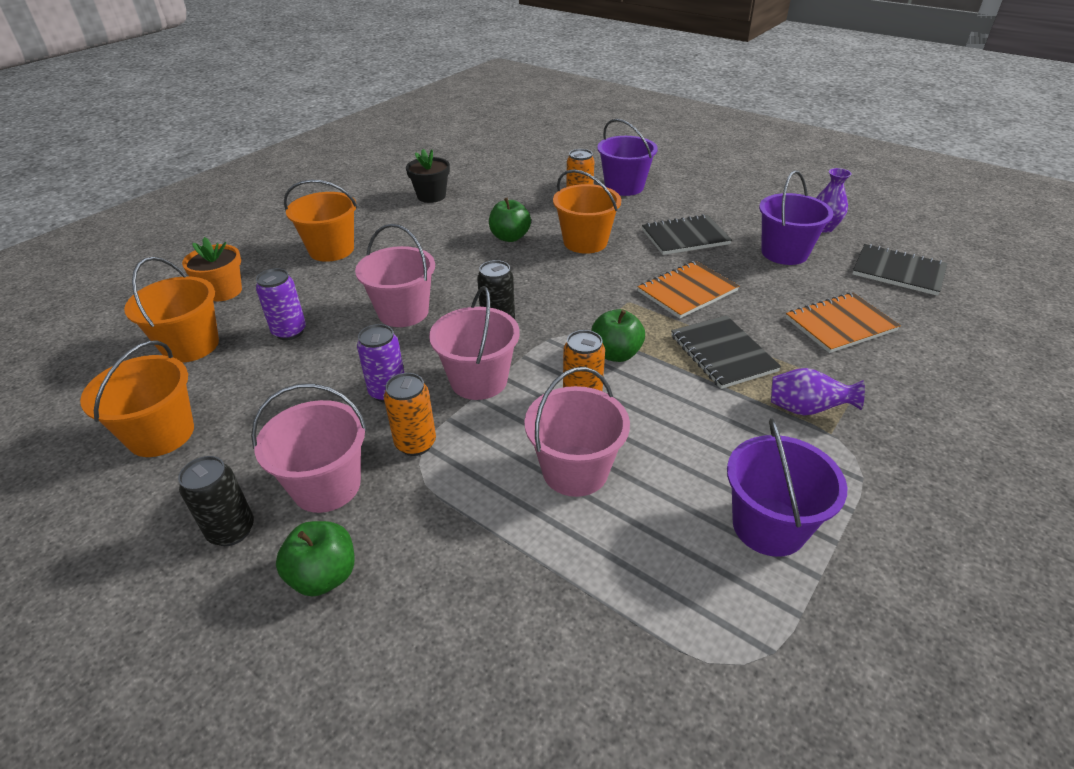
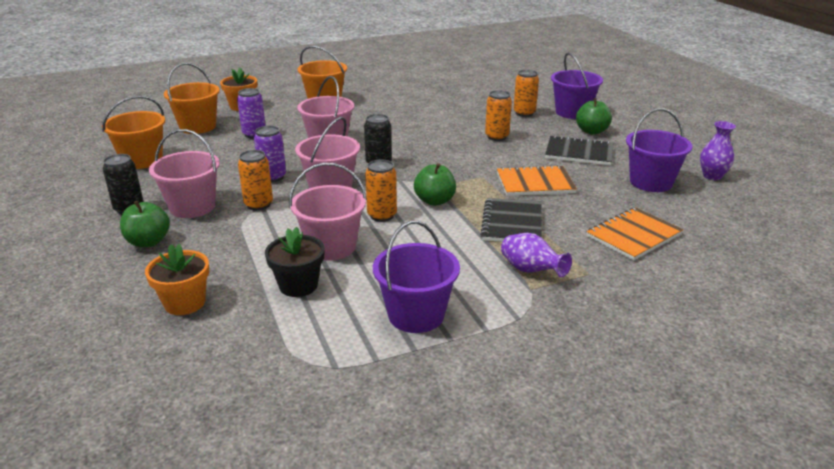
camera: 30 degrees right, 10 degrees down
(431, 196) = (422, 87): black flower pot -> black flower pot (298, 285)
(488, 655) = (185, 303): none -> orange flower pot
(510, 237) = (446, 121): green apple -> green apple (591, 131)
(585, 242) = (496, 137): orange bucket -> orange can
(840, 324) = (633, 235): orange notebook -> orange notebook turned 45 degrees counterclockwise
(898, 271) = (740, 220): black notebook -> none

